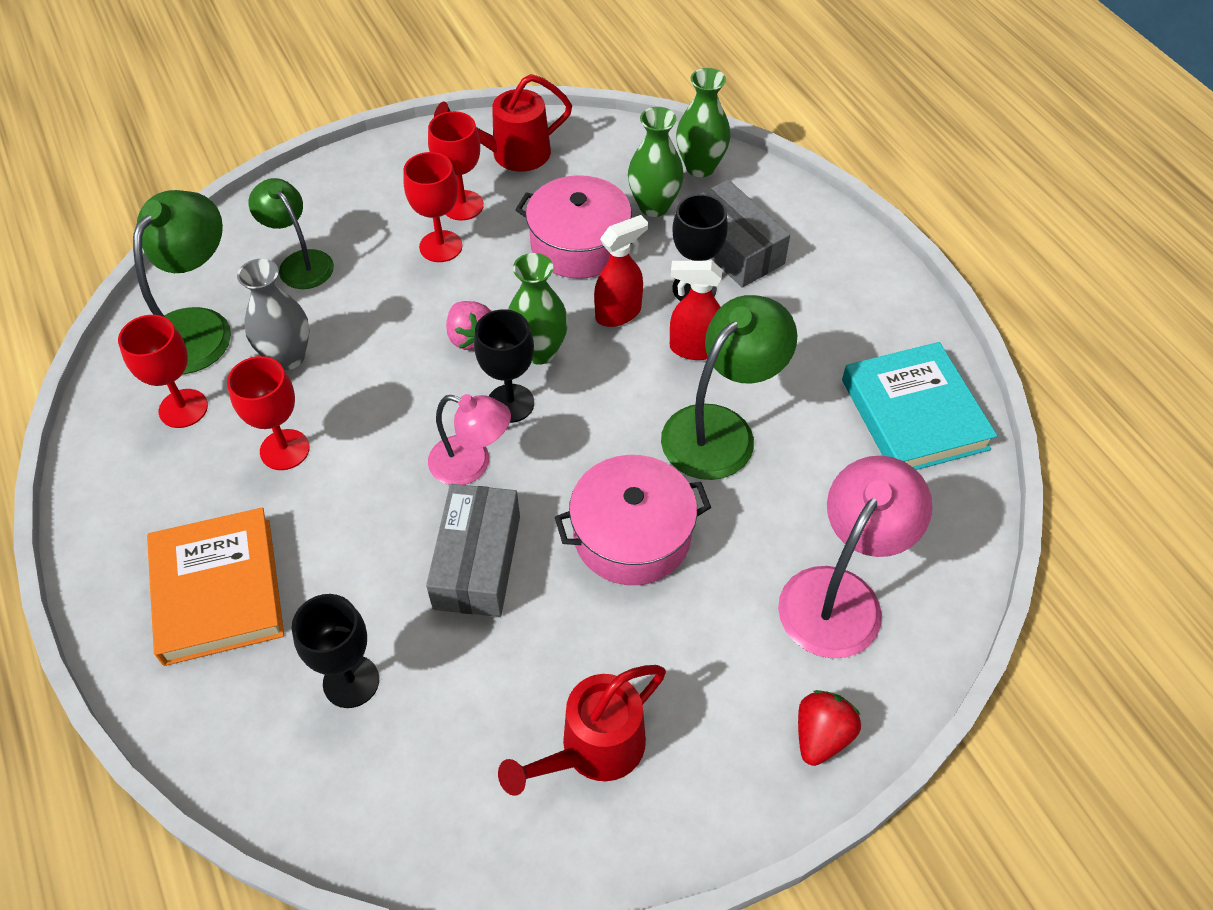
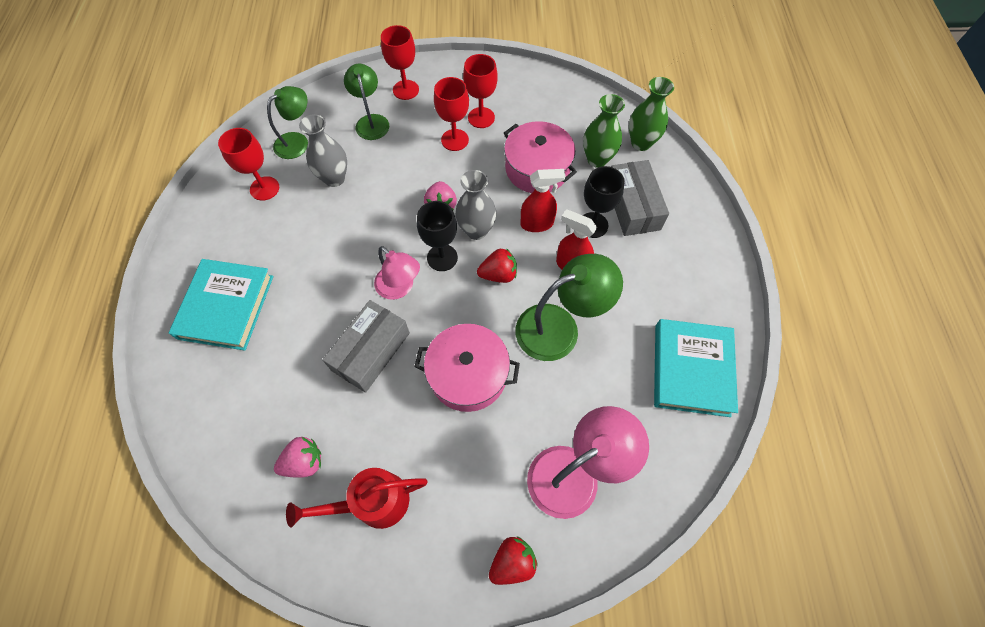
camera: 25 degrees right, 10 degrees up
(198, 327) = (297, 141): green lamp -> green lamp, size x0.65
(218, 591) = (226, 307): orange book -> turquoise book
(284, 450) = (303, 235): red goblet -> red goblet (406, 90)
(351, 681) = (265, 394): black goblet -> none
(463, 743) = (304, 462): none -> pink strawberry
(511, 154) = (527, 94): red watering can -> none
(539, 351) = (476, 230): green vase -> grey vase
(602, 395) = (498, 274): none -> red strawberry

